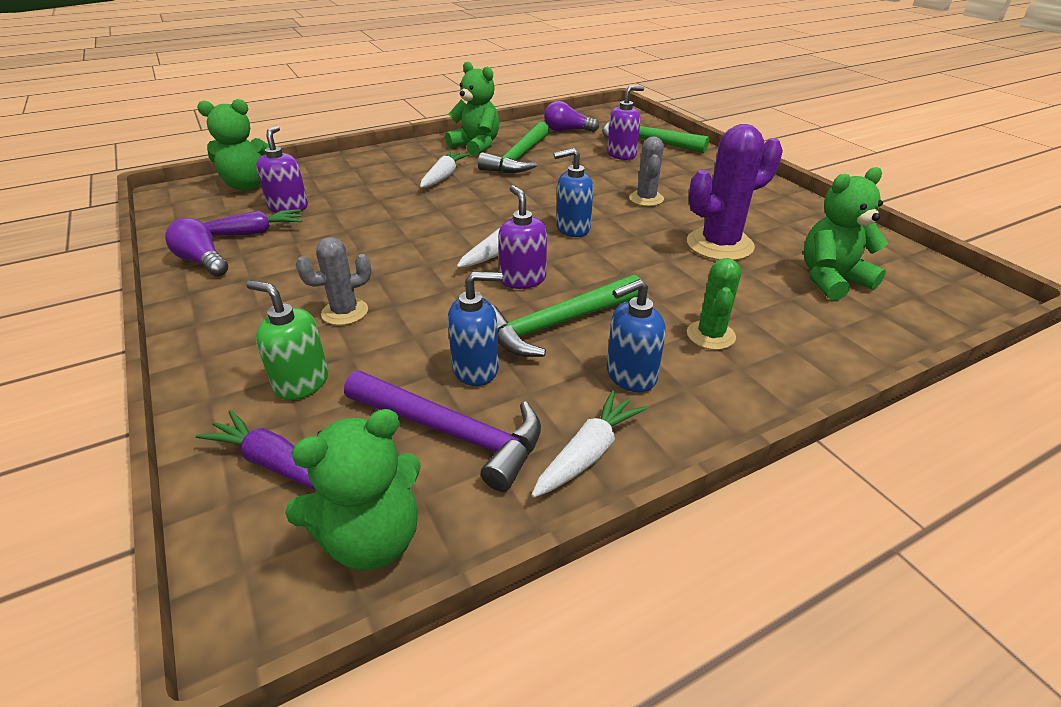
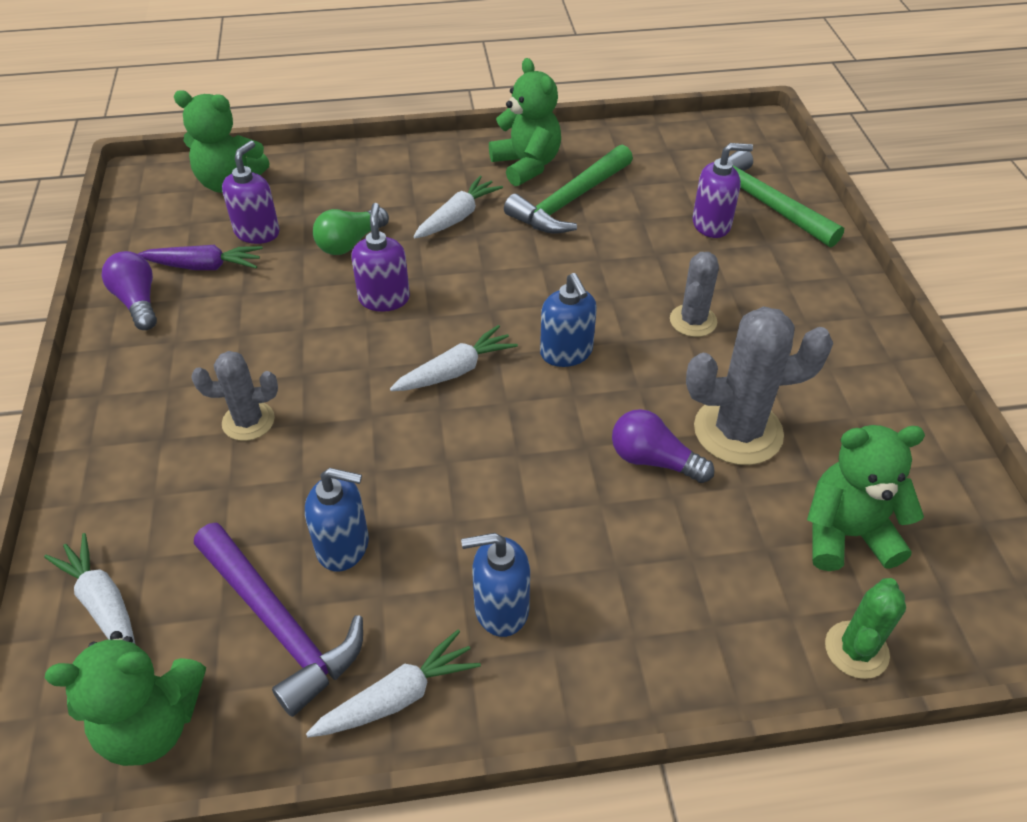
camera: 20 degrees right, 10 degrees up
(271, 462) = (103, 603): purple carrot -> white carrot
(301, 382) = (167, 510): green soap dispenser -> none
(369, 201) = (350, 243): none -> green light bulb
(522, 279) = (461, 424): purple soap dispenser -> purple soap dispenser (384, 298)
(557, 324) = (462, 507): green hammer -> none
(567, 130) = (664, 157): purple light bulb -> purple light bulb (653, 460)
(572, 228) = (566, 353): blue soap dispenser -> blue soap dispenser turned 120 degrees counterclockwise
(710, 335) = (629, 578): green cactus -> green cactus (856, 650)
(719, 245) = (738, 431): purple cactus -> grey cactus

